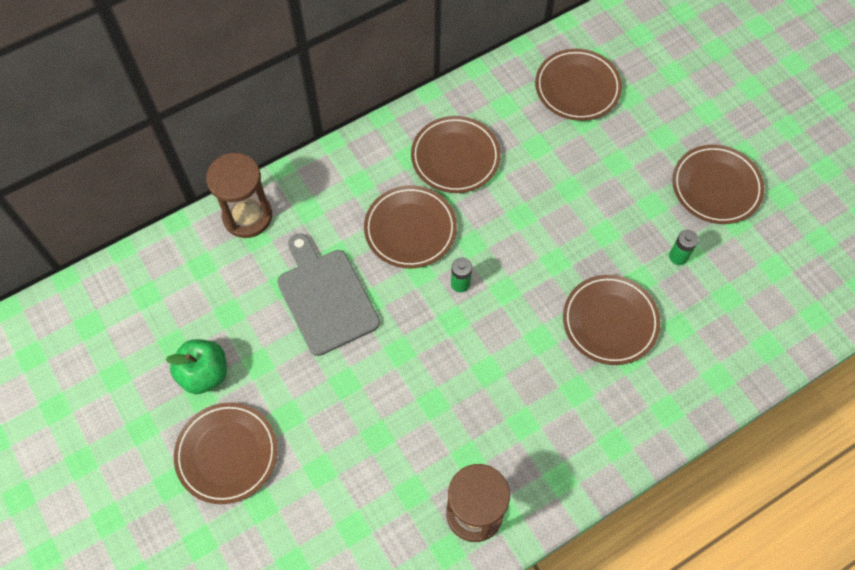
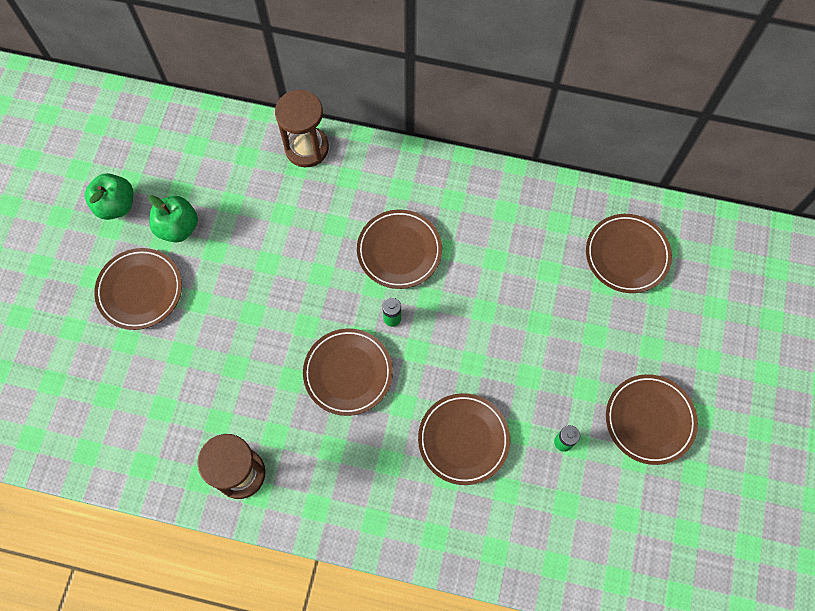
camera: 45 degrees right, 5 degrees up
(126, 406) = (116, 205): none -> green apple
(325, 297) = (298, 247): grey cutting board -> none
(455, 157) = (483, 228): brown plate -> brown plate (348, 373)

